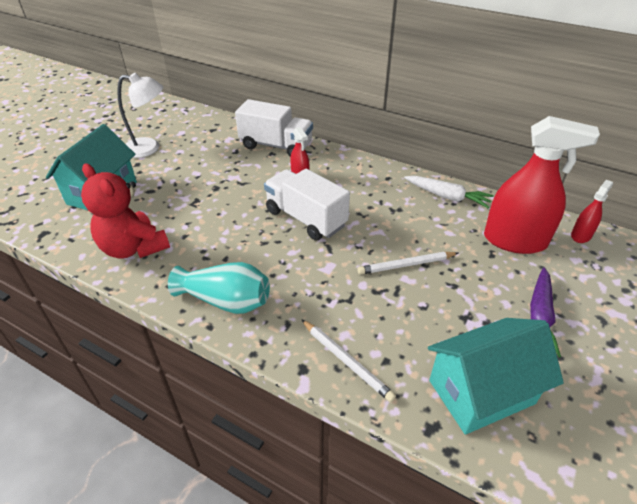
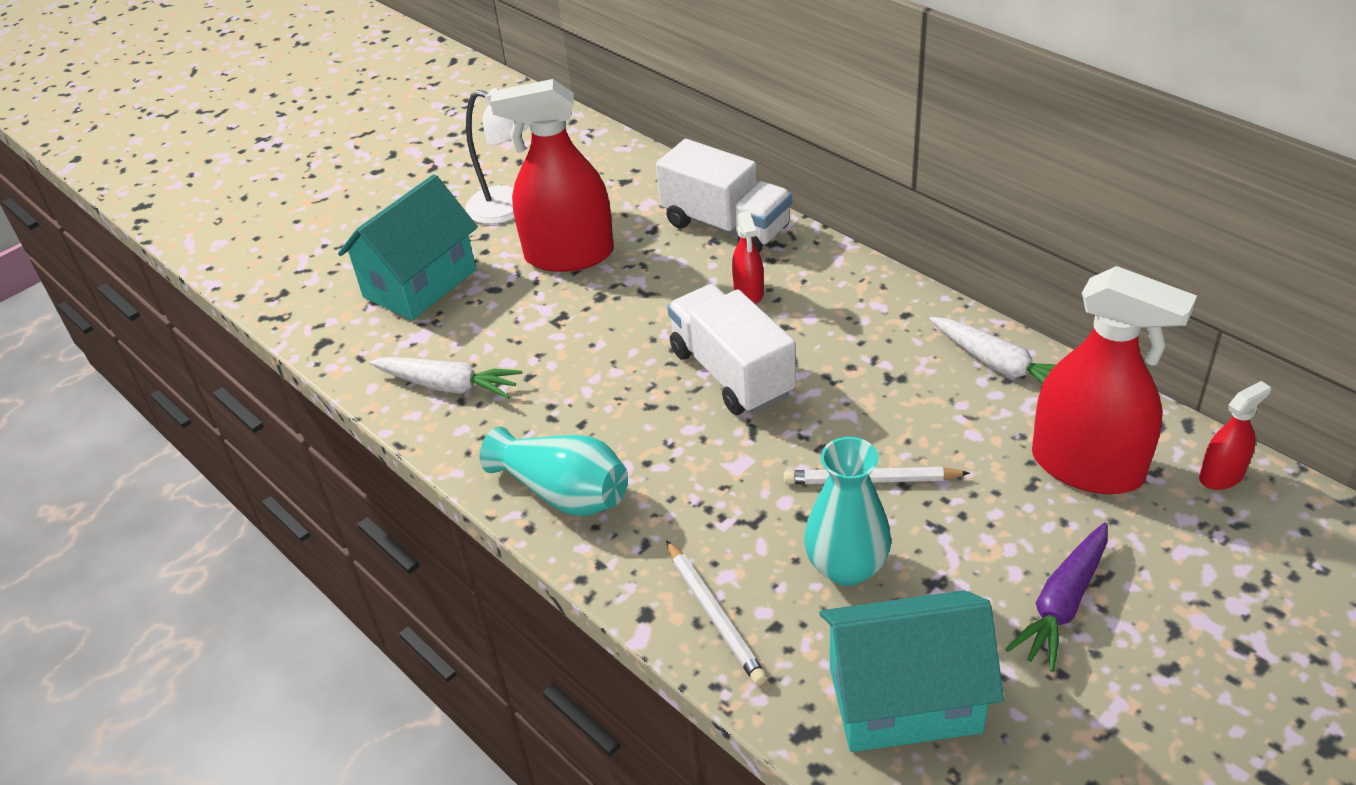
camera: 20 degrees right, 0 degrees up
(133, 248) = (448, 386): red teddy bear -> white carrot
(191, 168) = (569, 255): none -> red spray bottle
(413, 317) = (846, 567): none -> turquoise vase

